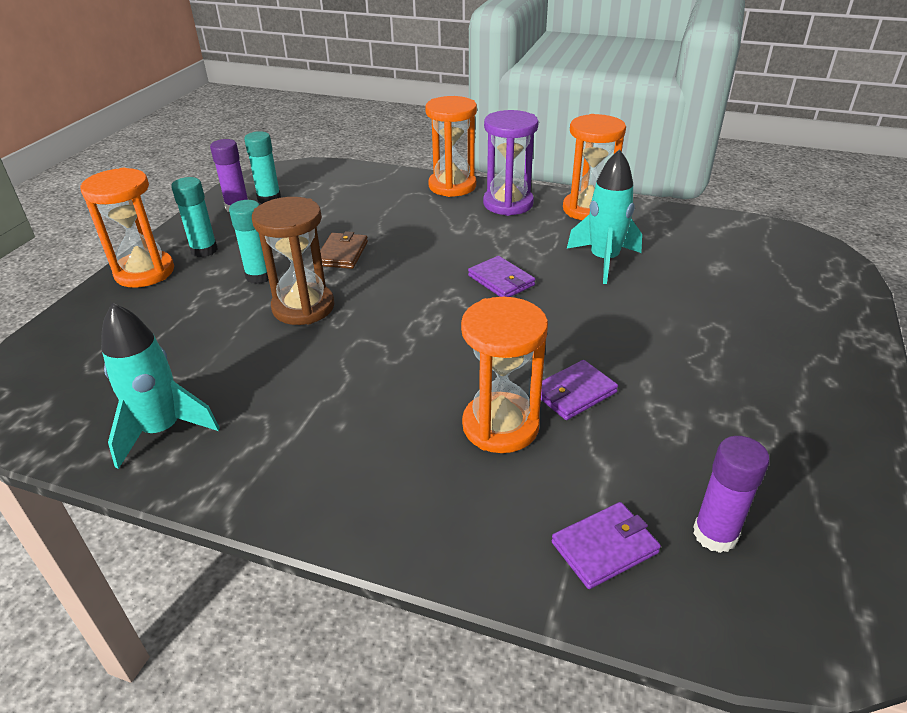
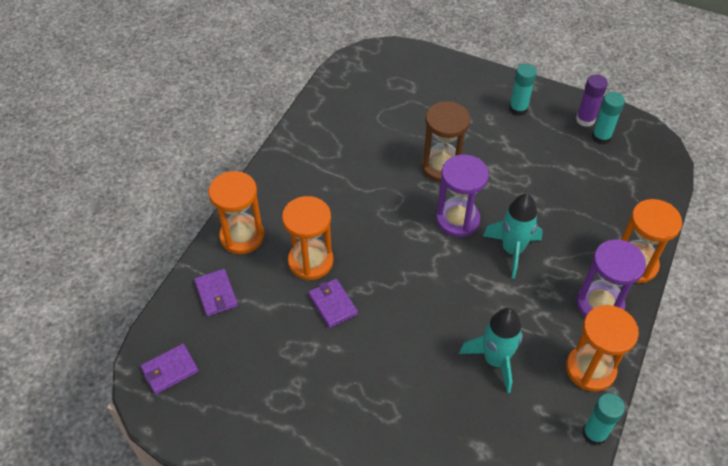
camera: 95 degrees right, 15 degrees up
(145, 272) = (490, 84): orange hourglass -> orange hourglass (242, 236)
(162, 430) = (334, 116): turquoise rocket -> turquoise rocket (512, 250)
(259, 276) = (482, 141): turquoise glue stick -> turquoise glue stick (594, 433)
(342, 253) = (511, 186): brown wallet -> none
(402, 291) = (457, 220): none -> purple hourglass
(501, 280) = (468, 282): purple wallet -> purple wallet (170, 370)
(715, 534) = (211, 346): purple glue stick -> none

